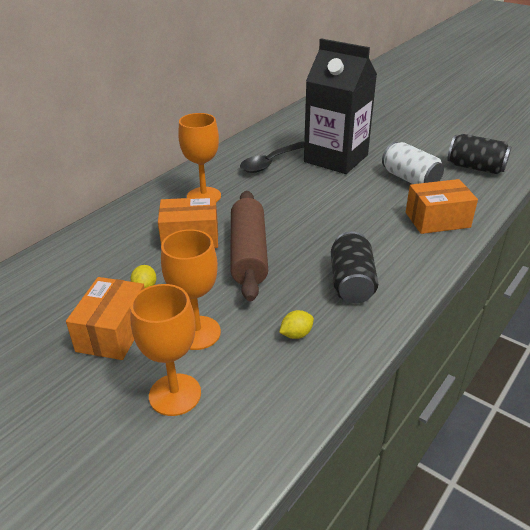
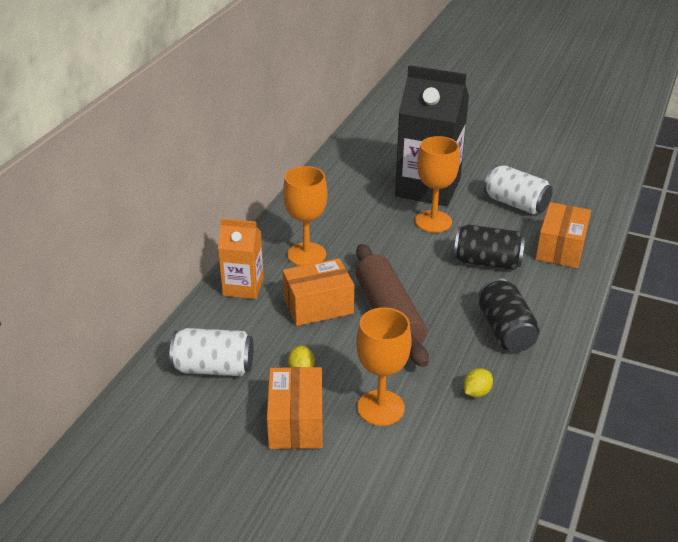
camera: 15 degrees left, 0 degrees up
(72, 274) = (214, 368): none -> white can
(136, 214) = (243, 287): none -> orange carton
(175, 394) = (391, 471): orange goblet -> orange goblet (433, 221)
(270, 163) = (359, 202): black spoon -> none
(437, 220) = (560, 248): orange box -> orange box turned 45 degrees counterclockwise
(475, 167) = (576, 181): black can -> black can (487, 262)

